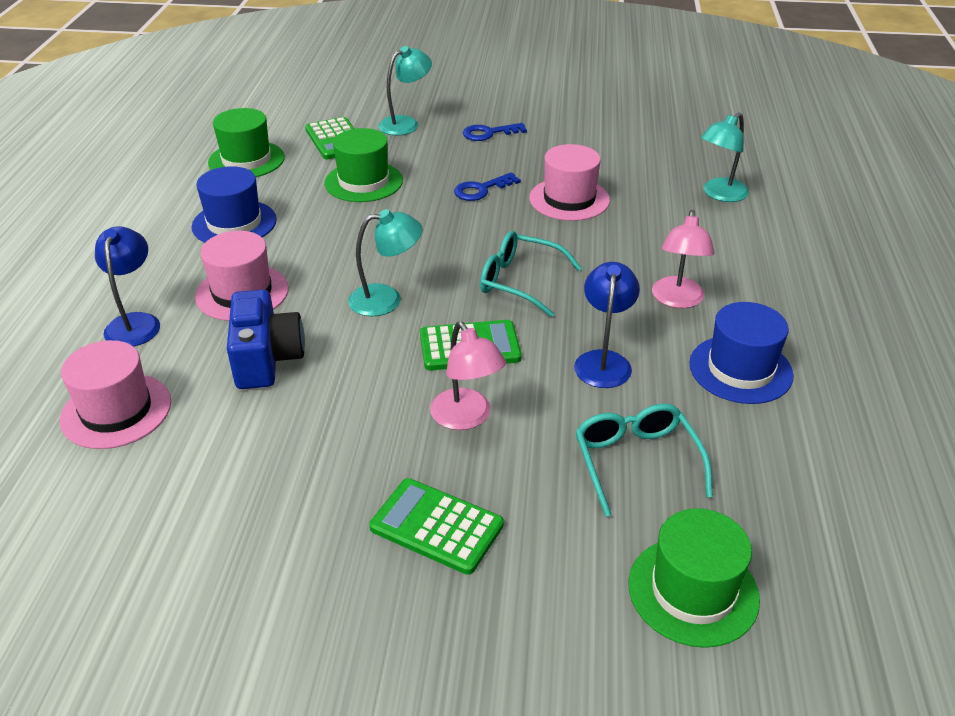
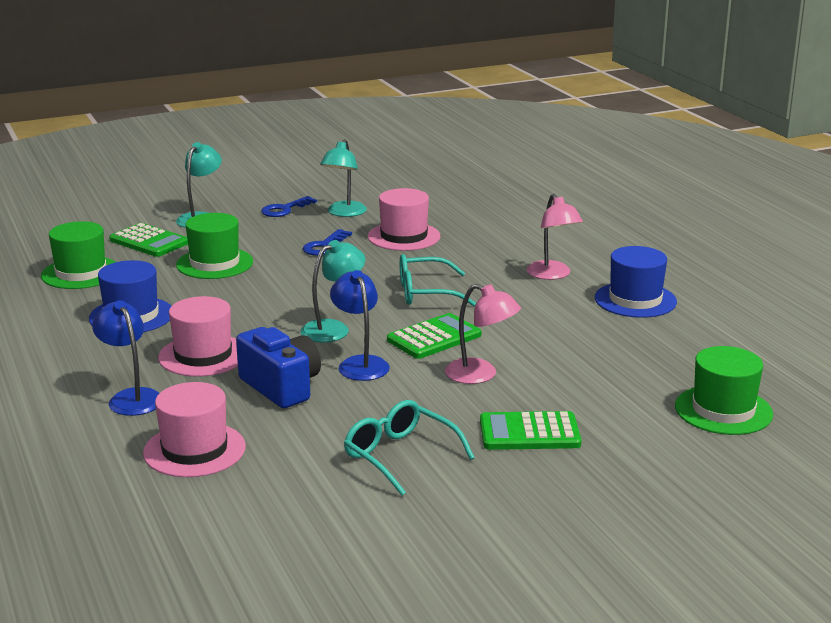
camera: 30 degrees left, 15 degrees down
(603, 361) = (540, 320): blue lamp -> blue lamp (360, 363)
(636, 461) = (621, 363): turquoise glasses -> turquoise glasses (399, 456)
(719, 194) = (514, 209): turquoise lamp -> turquoise lamp (344, 213)

